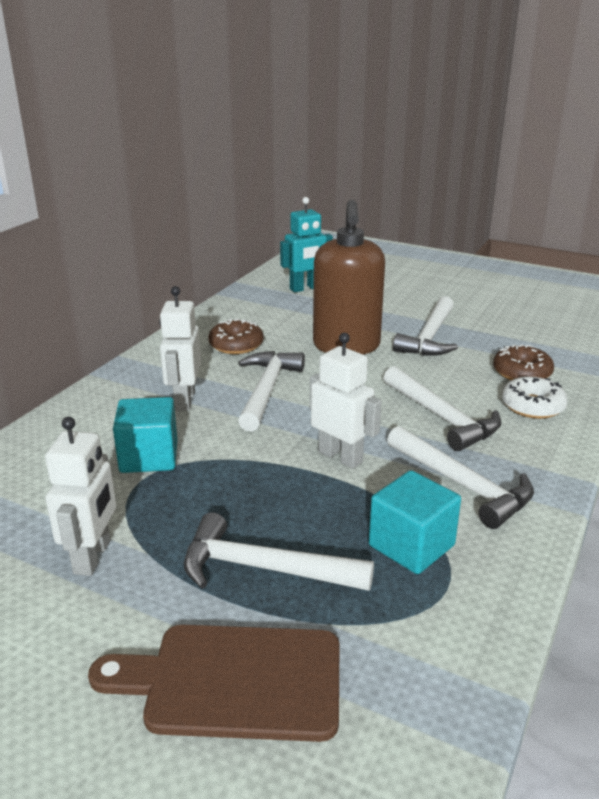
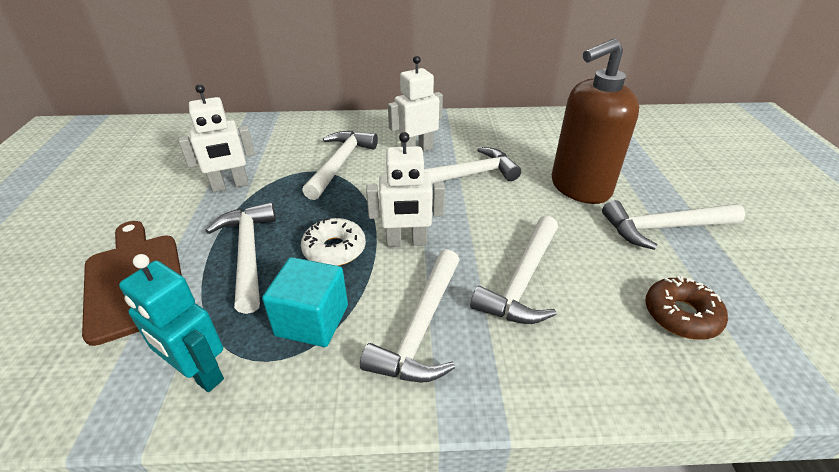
camera: 60 degrees right, 10 degrees up
(149, 457) = (340, 164): turquoise cube -> white hammer
(236, 345) = (513, 140): brown donut -> none
(305, 288) = (648, 135): turquoise robot -> turquoise robot (199, 373)
(340, 457) = (406, 242): white robot -> white robot turned 75 degrees clockwise
(532, 406) = (617, 343): white donut -> white donut (334, 249)

